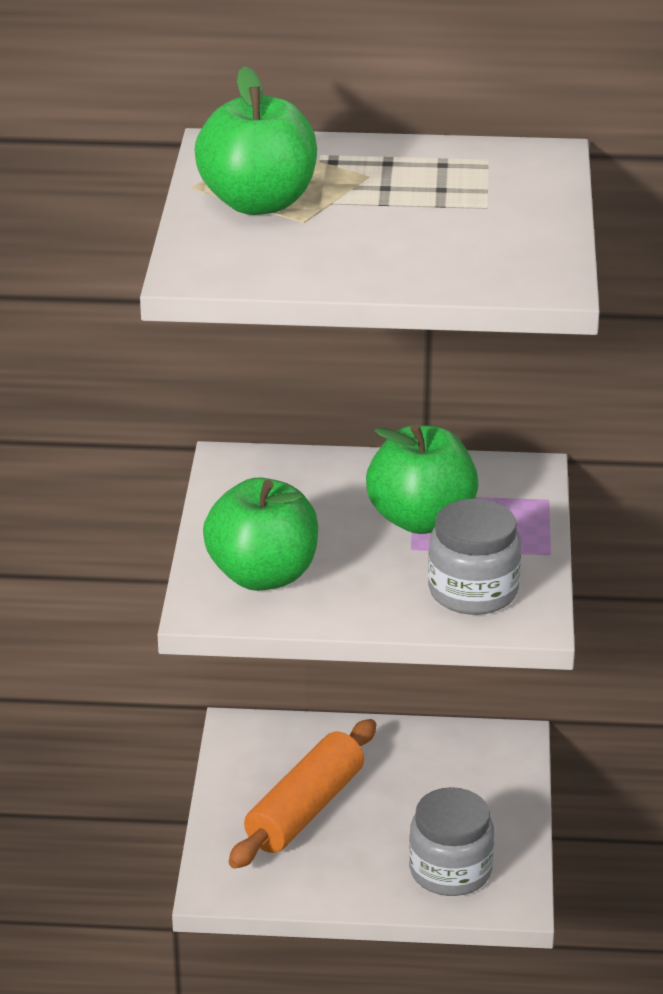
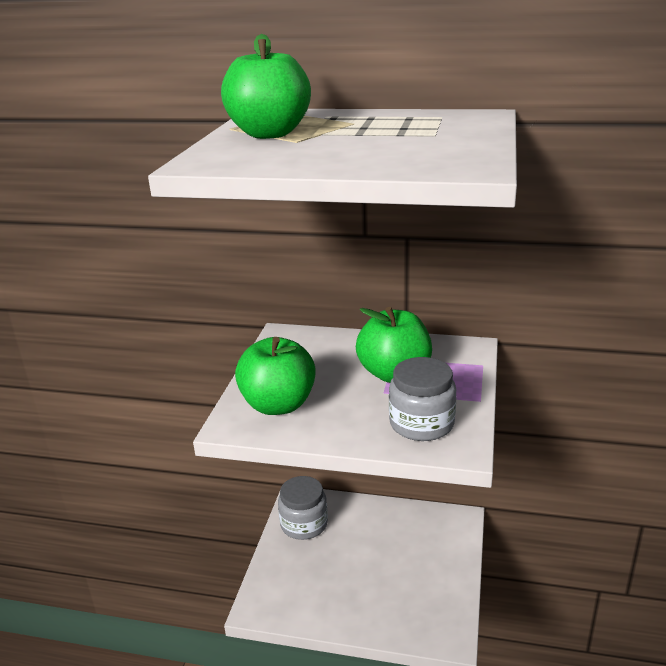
camera: 10 degrees right, 5 degrees down
(305, 809) = (325, 556): orange rolling pin -> none
(450, 870) = (410, 609): grey jar -> grey jar (304, 524)

